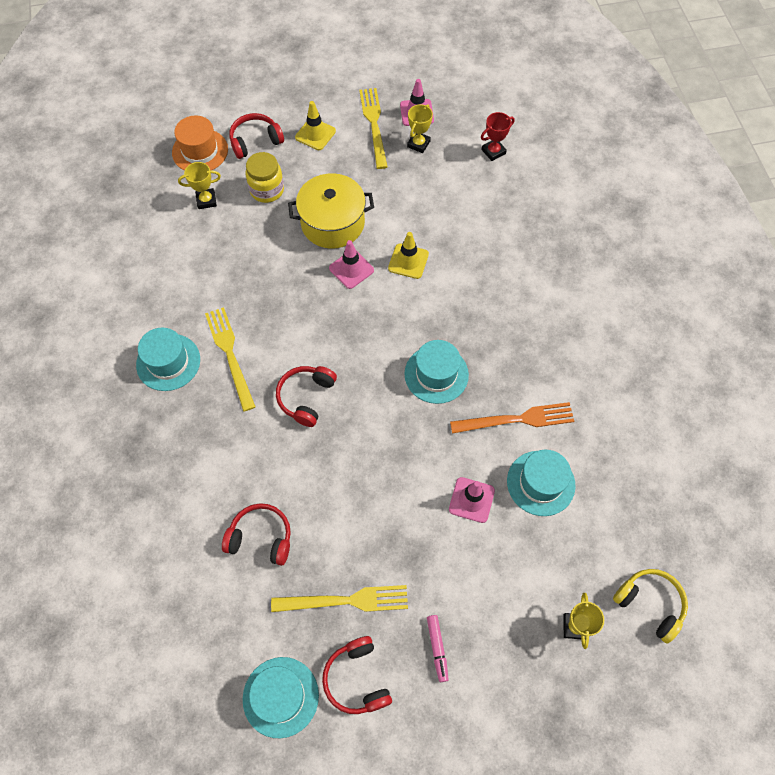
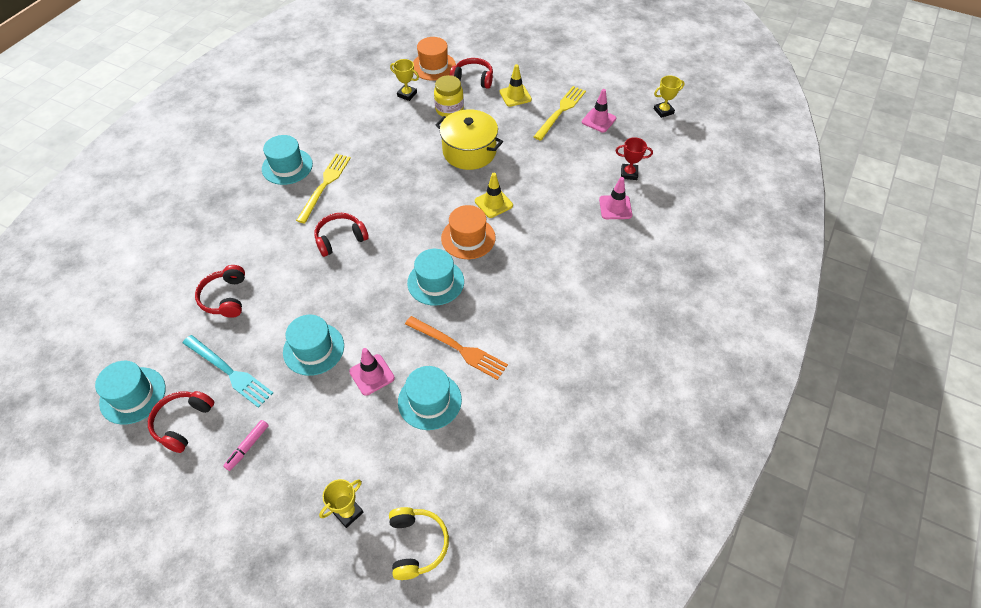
camera: 40 degrees right, 10 degrees down
(261, 538) = (225, 298): red headphones -> red headphones turned 150 degrees counterclockwise
(345, 601) = (229, 372): yellow fork -> turquoise fork
(351, 269) = (451, 185): pink traffic cone -> pink traffic cone (615, 207)
(397, 518) = (313, 349): none -> turquoise hat
(418, 144) = (579, 139): yellow trophy -> yellow trophy (663, 111)
(421, 311) = (468, 238): none -> orange hat

